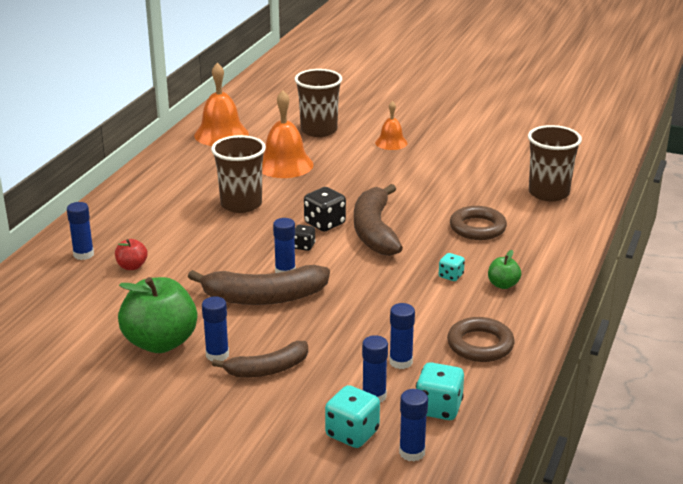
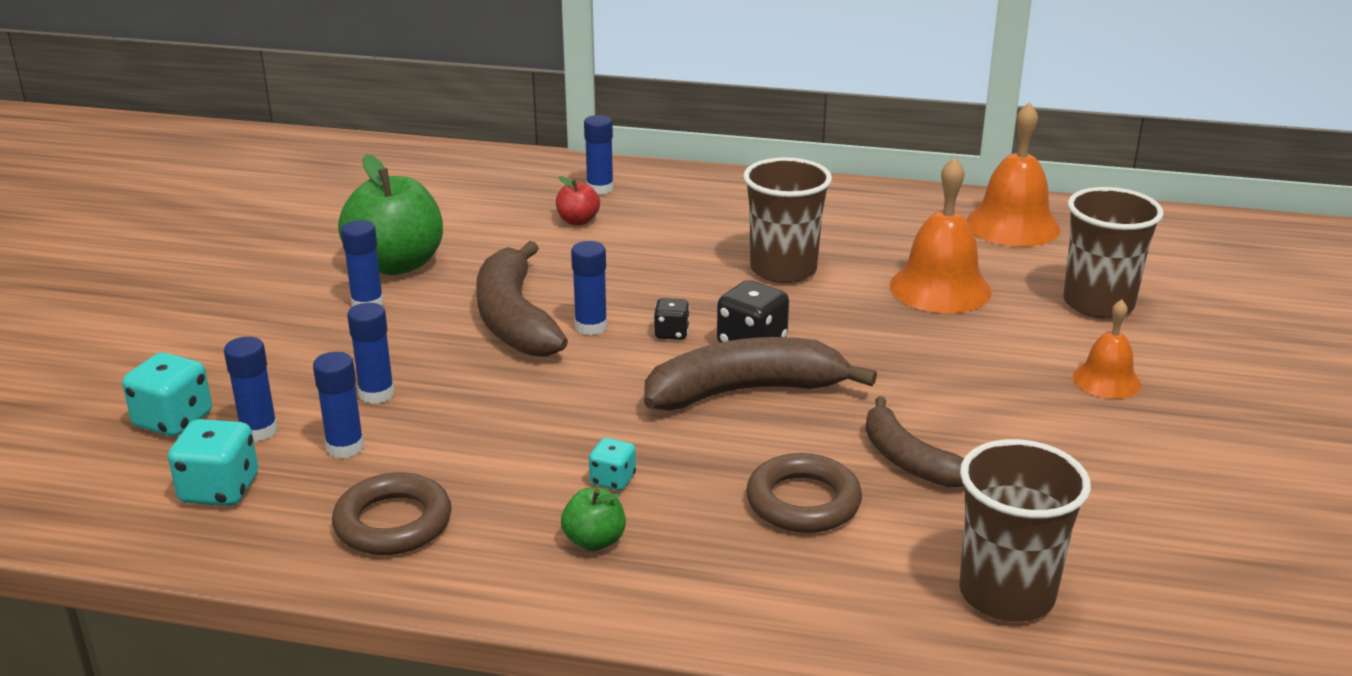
camera: 80 degrees right, 0 degrees up
(267, 369) = (331, 343): brown banana -> brown banana (908, 460)
(412, 452) = (118, 473): blue glue stick -> blue glue stick (376, 394)

